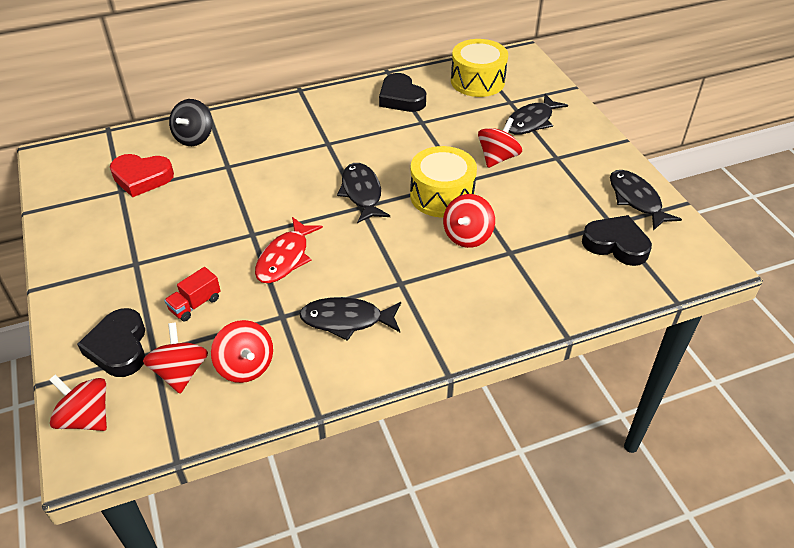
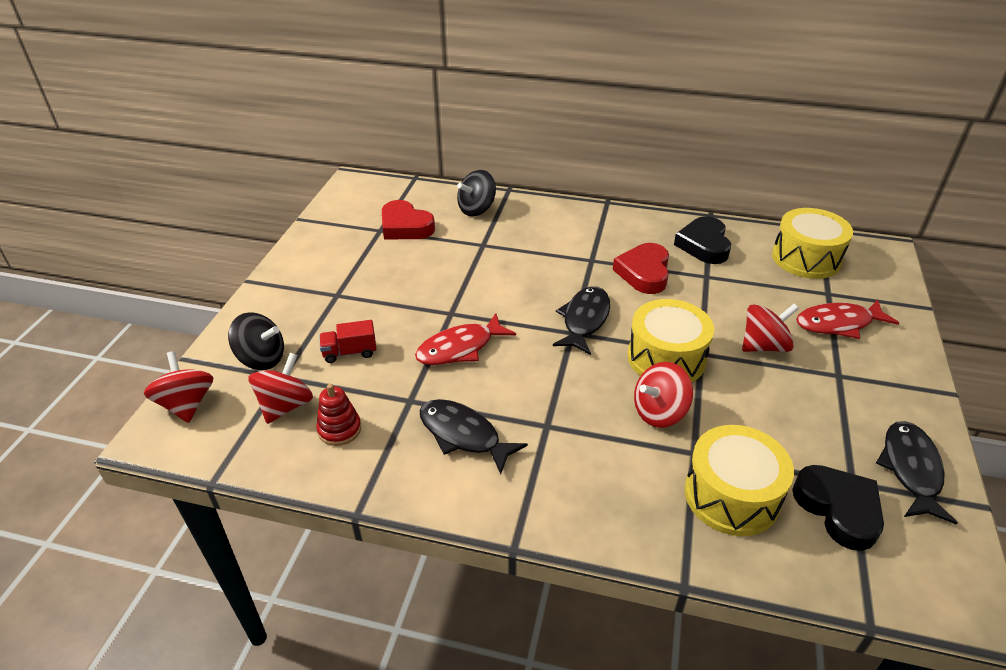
camera: 35 degrees right, 5 degrees down
(119, 347) = (261, 359): black heart -> black spinning top
(245, 366) = (339, 429): red spinning top -> red stacking toy
(375, 137) = (644, 273): none -> red heart
(531, 121) = (838, 324): black fish -> red fish
(552, 268) = (731, 495): none -> yellow drum

